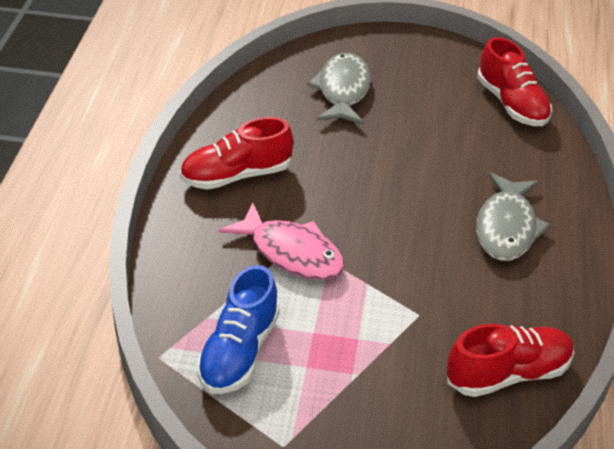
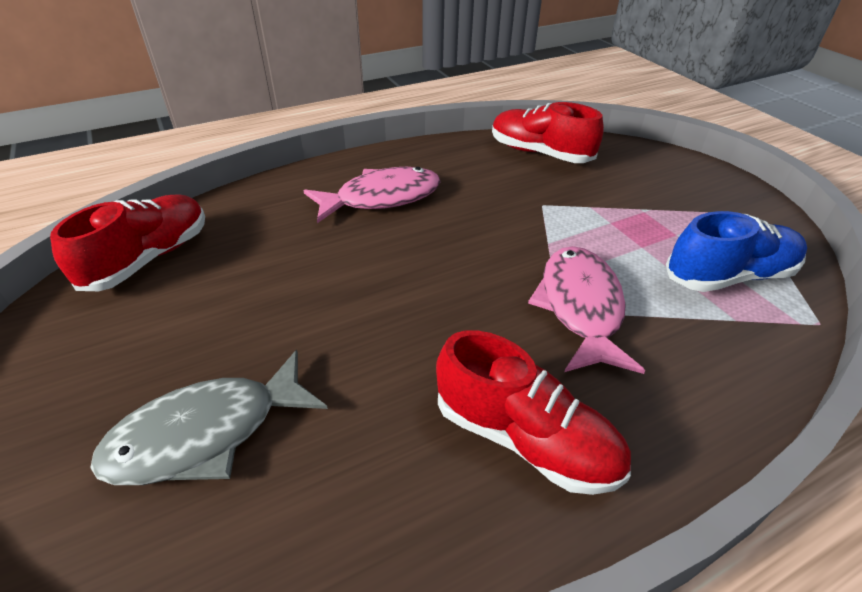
camera: 125 degrees left, 0 degrees up
(506, 228) = (381, 198): grey fish -> pink fish

